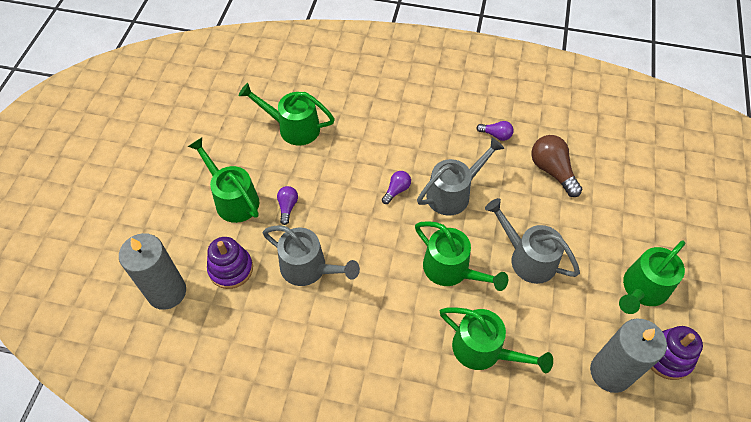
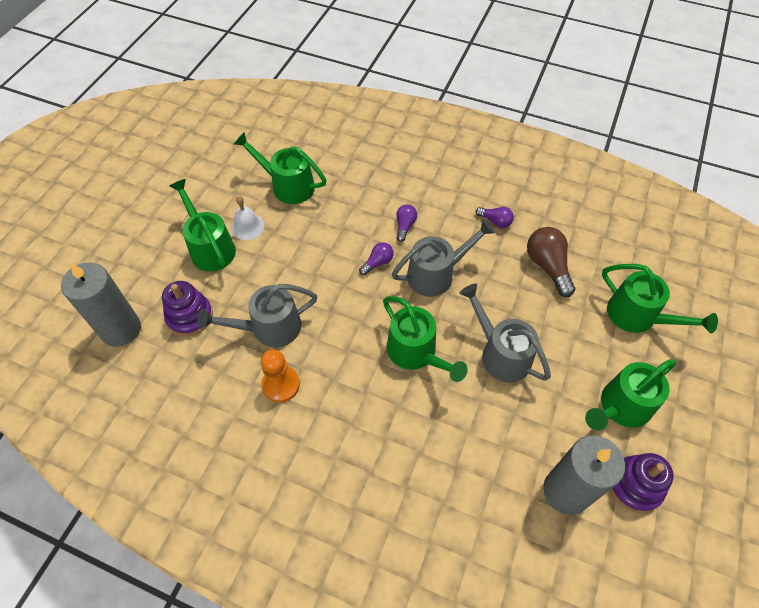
camera: 10 degrees right, 0 degrees up
(264, 173) = (247, 226): none -> white bell
(287, 207) = (262, 263): purple light bulb -> purple light bulb (405, 226)
(309, 268) = (268, 328): grey watering can -> grey watering can turned 120 degrees clockwise
(334, 320) = (281, 385): none -> orange pawn
(484, 350) = (432, 443): green watering can -> green watering can (638, 317)

